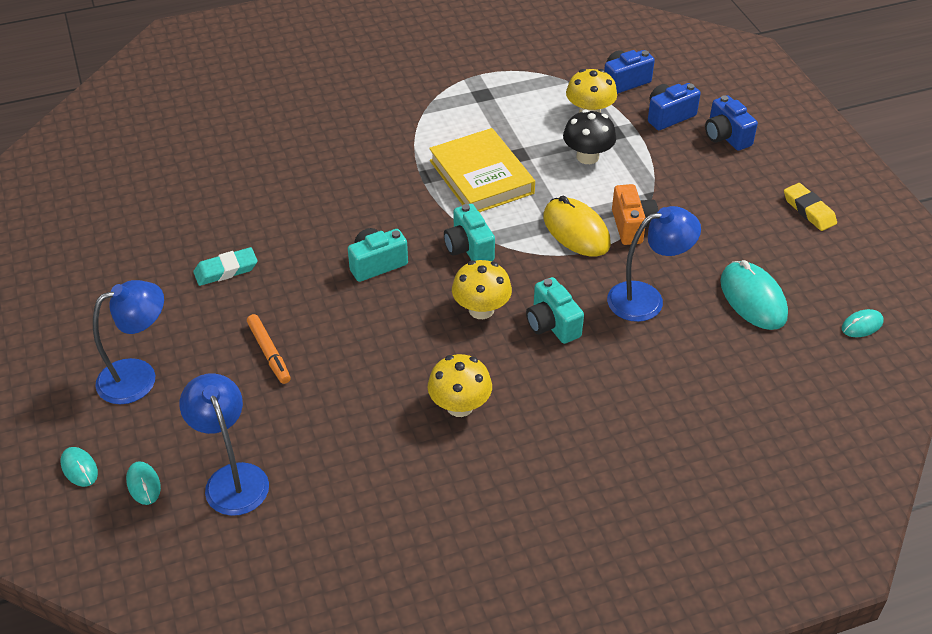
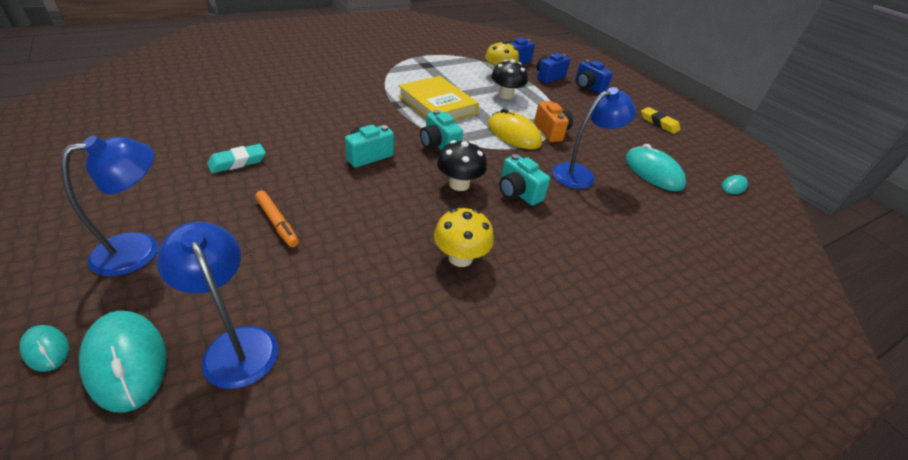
camera: 15 degrees left, 5 degrees down
(143, 484) = (126, 361): turquoise mouse -> turquoise mouse, size x1.95
(481, 309) = (459, 184): yellow mushroom -> black mushroom

